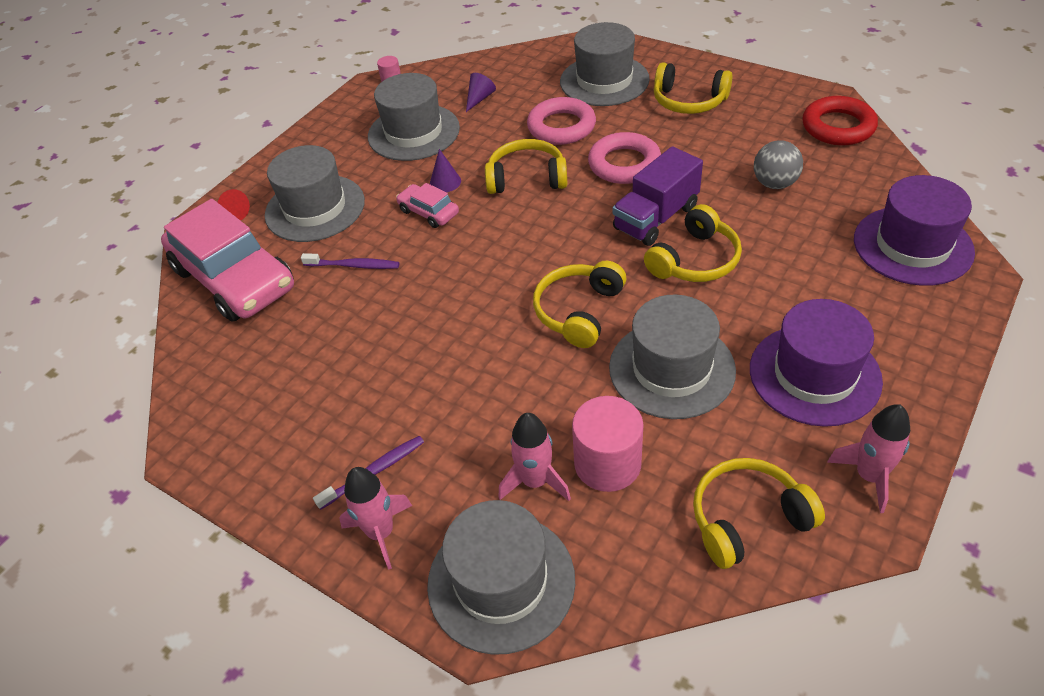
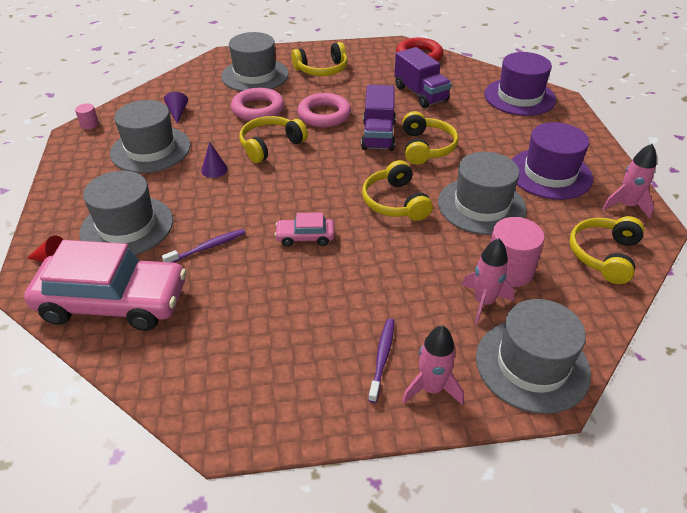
camera: 45 degrees left, 5 degrees down
(428, 212) = (224, 192): pink car -> pink car (305, 237)
(774, 183) = (420, 94): grey ball -> purple truck

